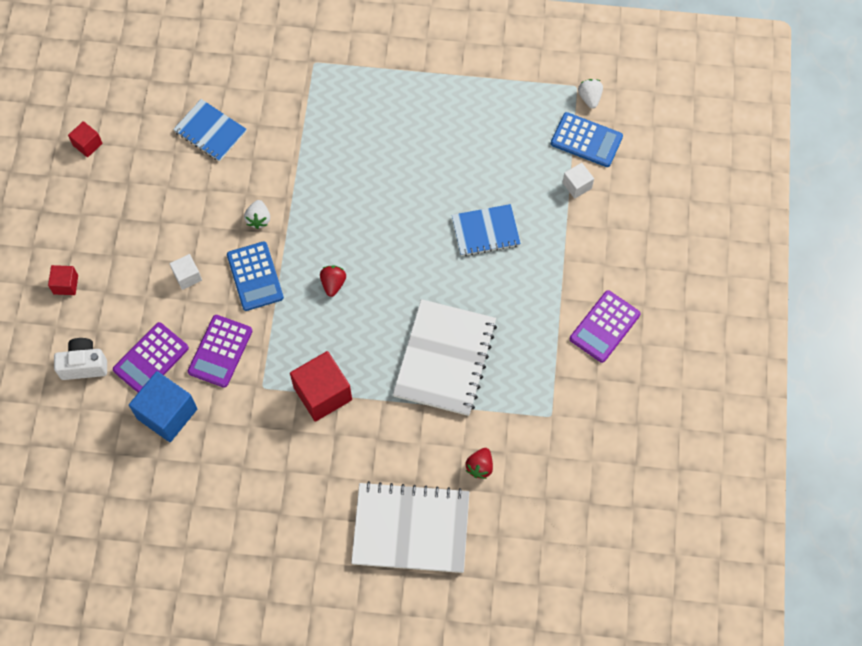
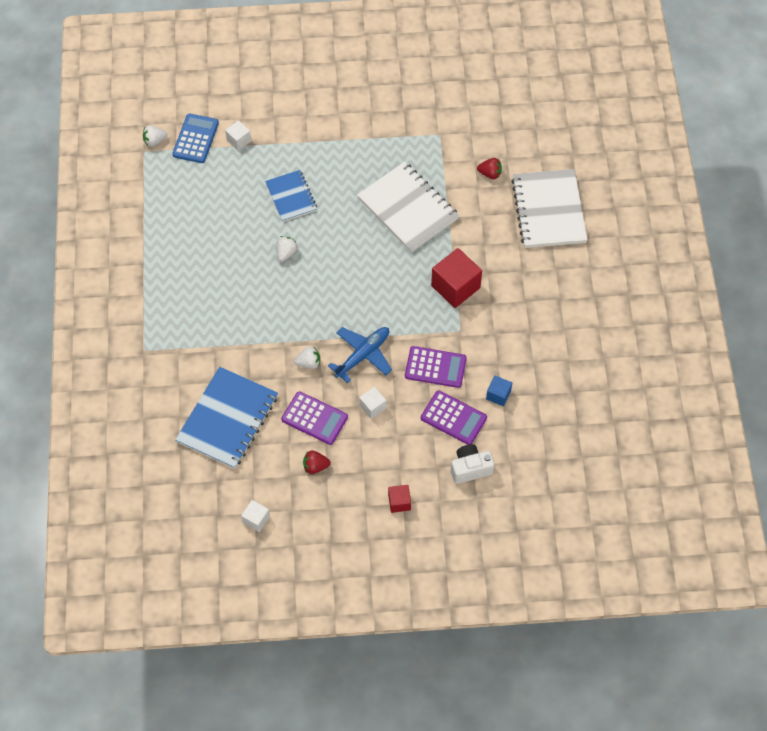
camera: 100 degrees left, 5 degrees down
(84, 365) = (470, 468): white camera -> white camera turned 90 degrees clockwise
(87, 144) = (256, 519): red cube -> white cube
(167, 414) = (498, 395): blue cube -> blue cube, size x0.53
(210, 131) = (227, 419): blue notebook -> blue notebook, size x1.68
(255, 276) = (363, 355): blue calculator -> blue plane
(333, 284) = (358, 296): red strawberry -> red strawberry (315, 466)
(408, 216) = (286, 253): none -> white strawberry
(445, 359) = (408, 208): white notebook -> white notebook turned 45 degrees clockwise
(604, 326) = (359, 109): purple calculator -> purple calculator (314, 418)

